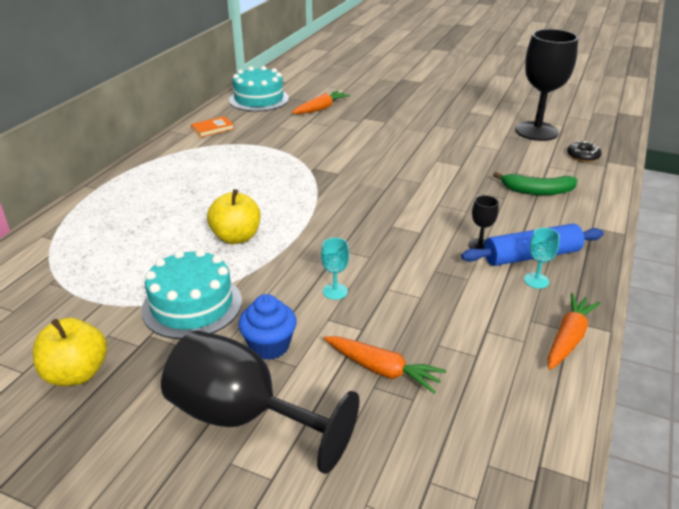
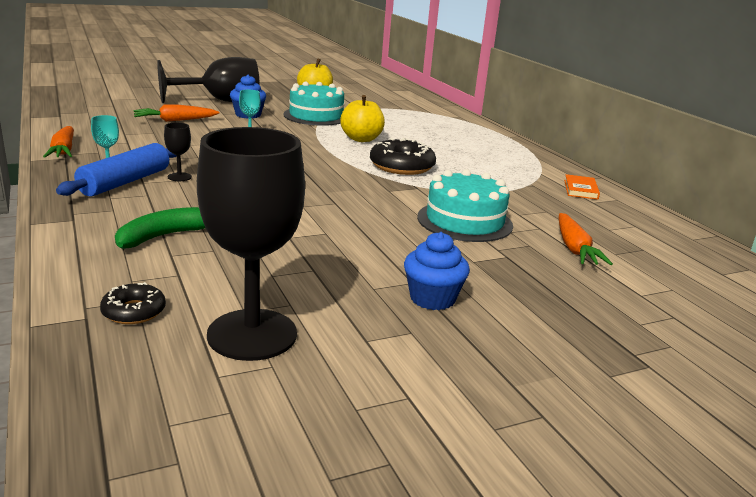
camera: 130 degrees right, 10 degrees down
(259, 99) = (655, 234): turquoise cake -> turquoise cake (464, 221)
(279, 190) = (401, 166): none -> black donut
(438, 116) = (432, 298): none -> blue cupcake

